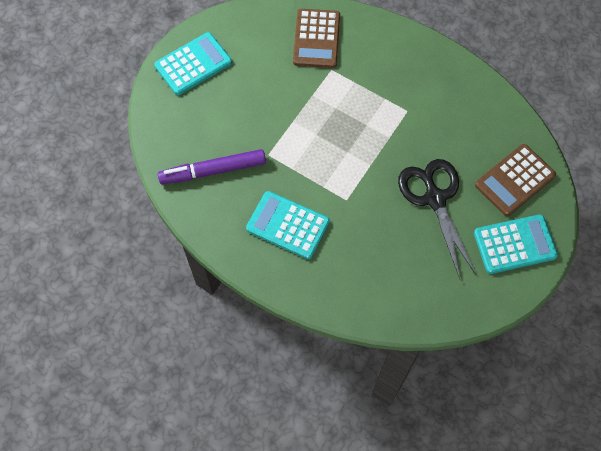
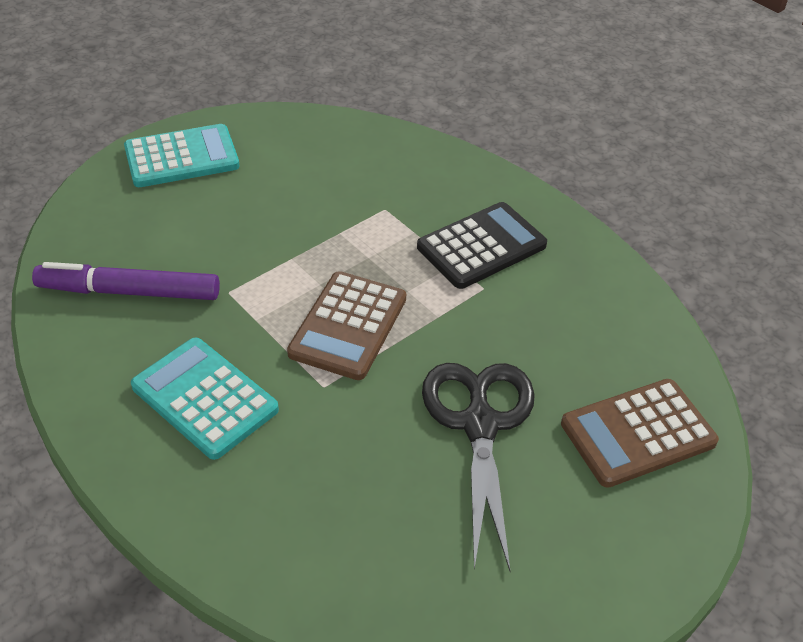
camera: 15 degrees right, 20 degrees down
(316, 39) = (380, 168): brown calculator -> brown calculator (348, 326)
(396, 82) = (481, 246): none -> black calculator
(515, 244) = (605, 539): turquoise calculator -> none

